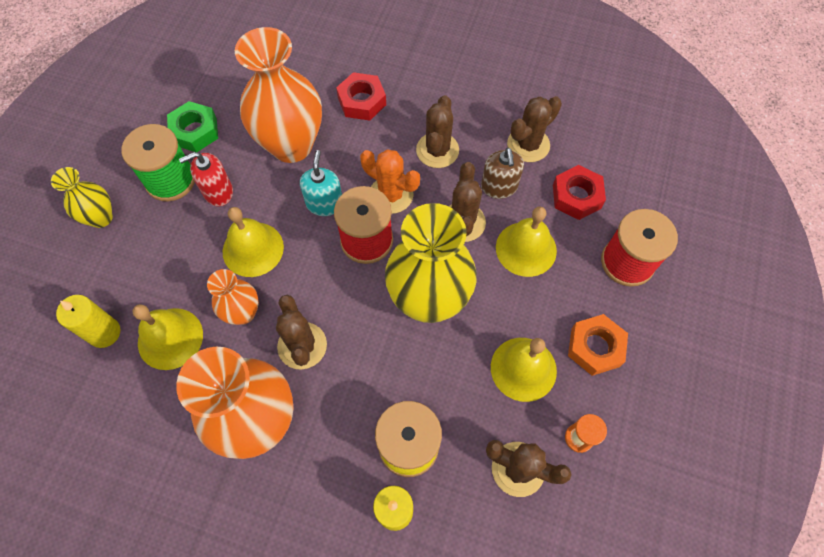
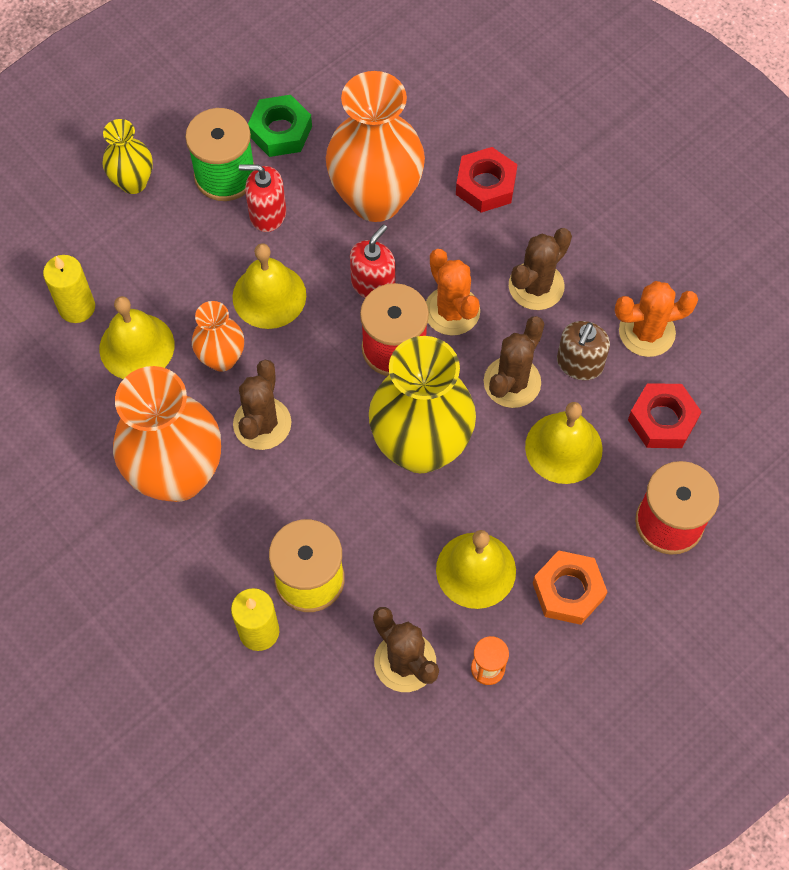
camera: 30 degrees right, 0 degrees up
(324, 203) = (373, 284): turquoise soap dispenser -> red soap dispenser
(528, 145) = (647, 332): brown cactus -> orange cactus

